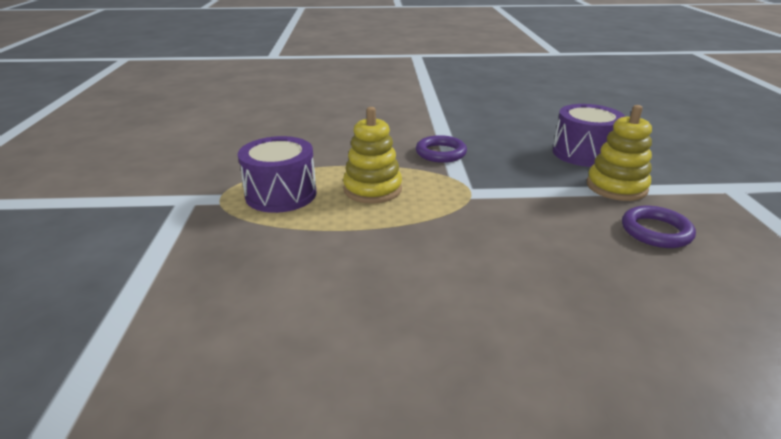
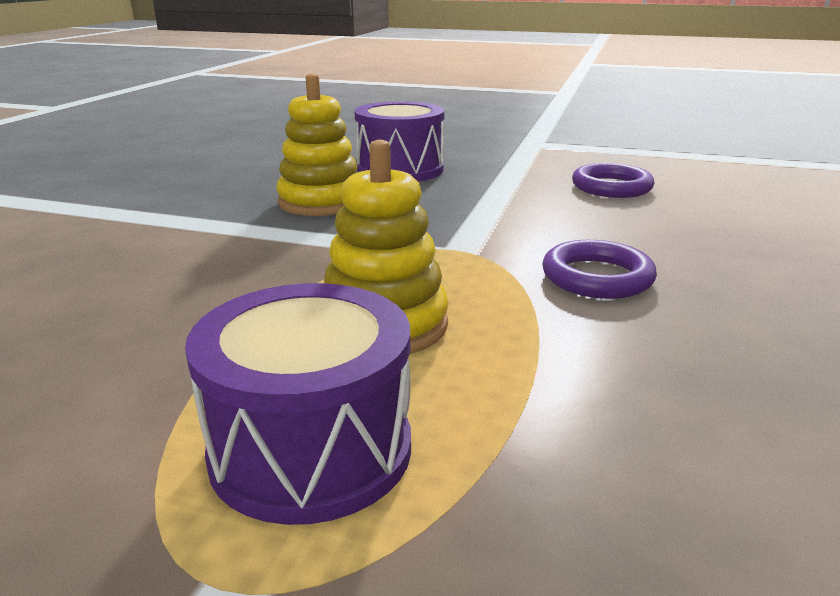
camera: 70 degrees left, 5 degrees down
(441, 153) = (298, 242): purple ring -> purple ring (597, 277)
(616, 187) = (502, 177): yellow stacking toy -> yellow stacking toy (321, 202)

